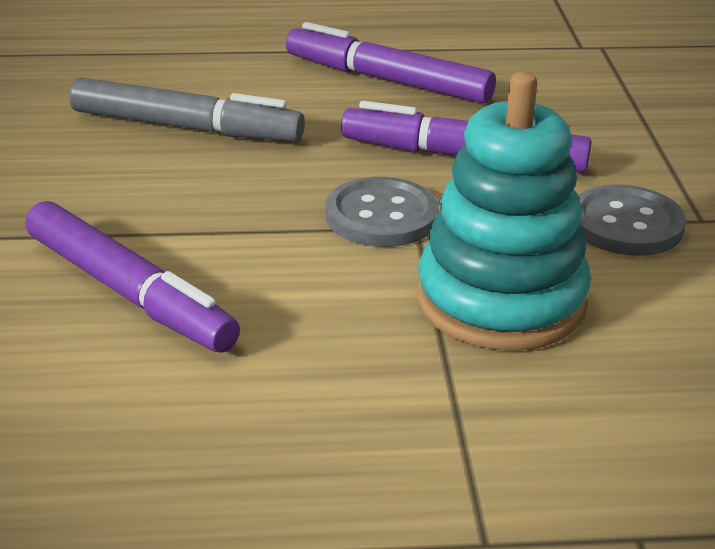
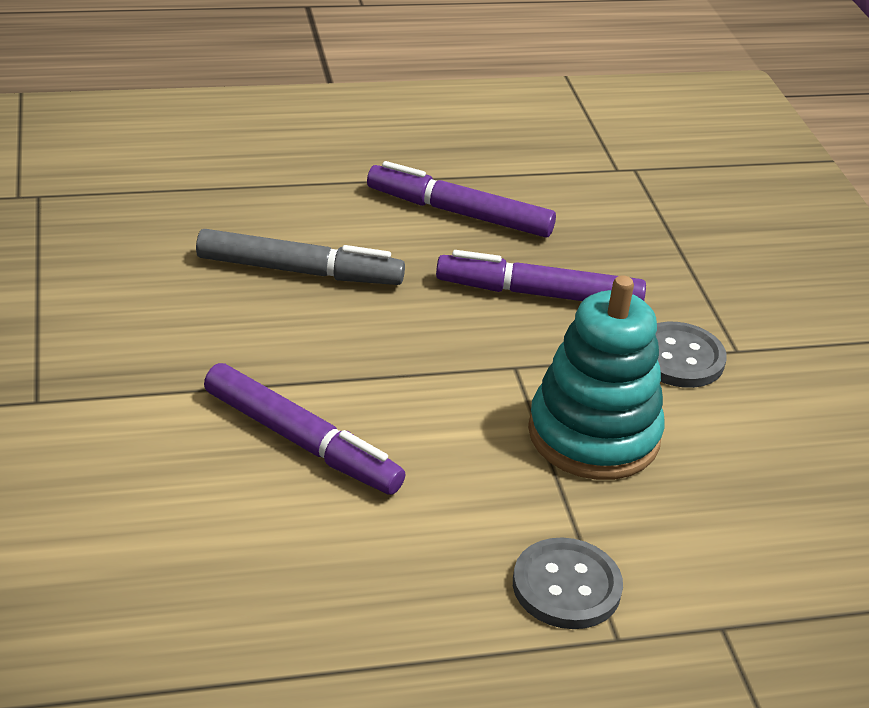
camera: 10 degrees left, 5 degrees up
(381, 216) = (484, 358): grey button -> grey button (566, 586)

